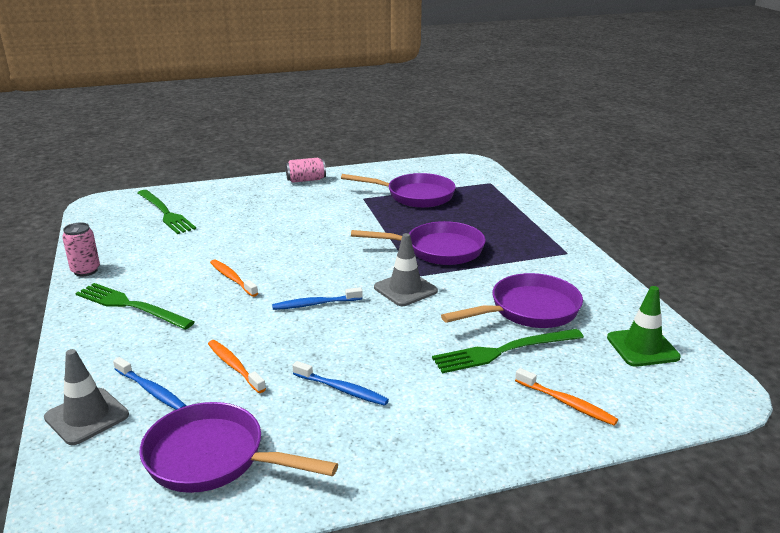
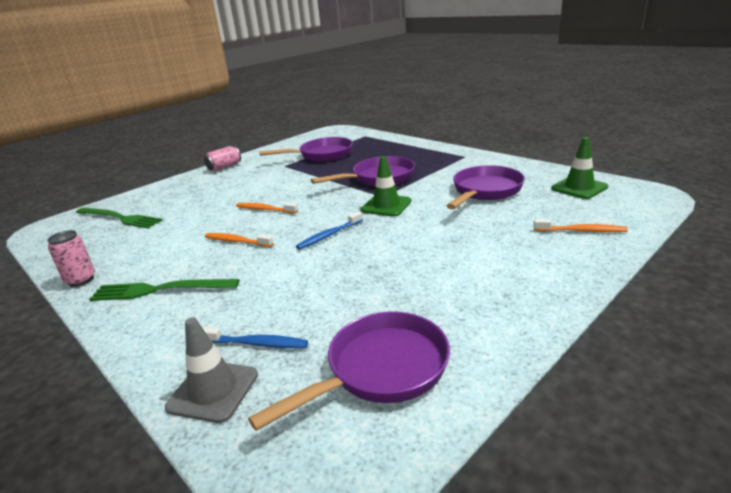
camera: 25 degrees left, 0 degrees up
(214, 458) = (380, 370): purple pan -> purple pan turned 150 degrees clockwise
(234, 366) = (313, 297): orange toothbrush -> orange toothbrush (265, 209)
(342, 389) = (422, 280): blue toothbrush -> none
(405, 289) = (386, 206): grey traffic cone -> green traffic cone
(503, 351) = (501, 217): green fork -> none

